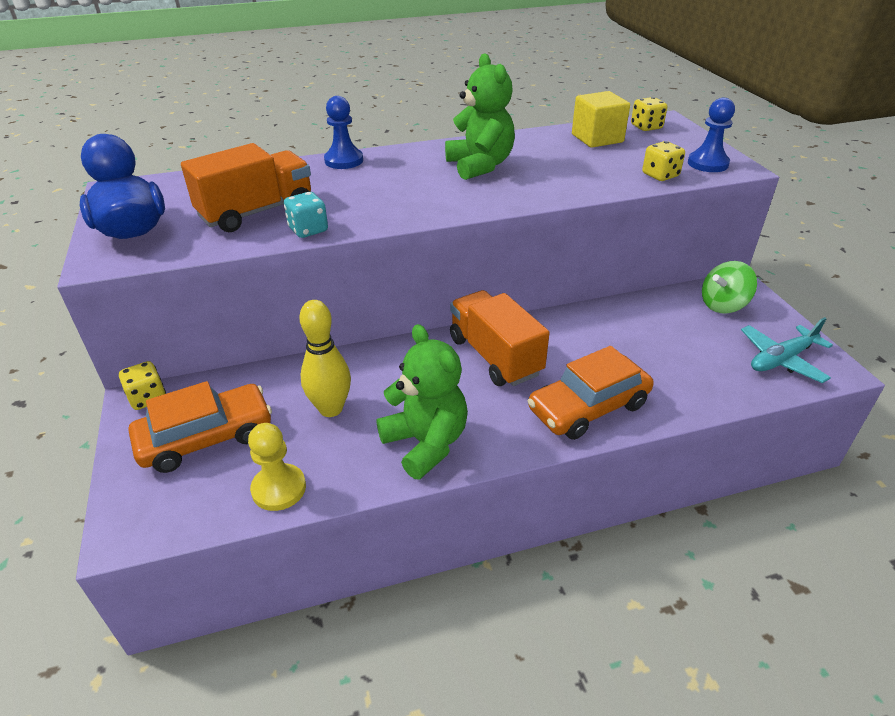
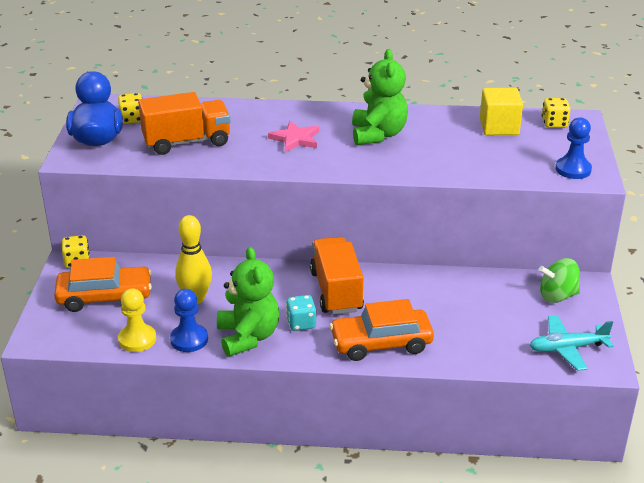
camera: 20 degrees right, 5 degrees down
(308, 230) = (215, 164): turquoise dice -> turquoise dice (301, 323)
(344, 160) = (274, 109): blue pawn -> blue pawn (189, 339)
(390, 186) = (295, 139): none -> pink star
(660, 175) = (520, 172): yellow dice -> yellow dice (132, 119)

